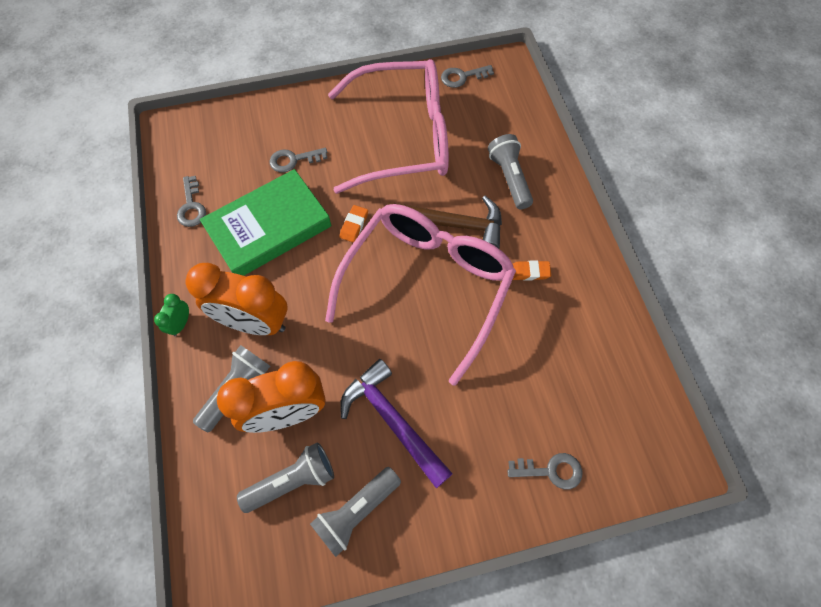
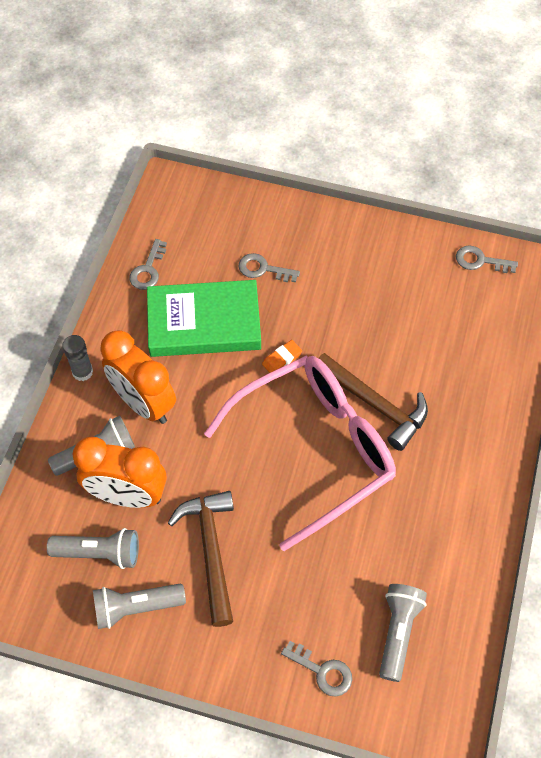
camera: 30 degrees right, 5 degrees down
(181, 324) = (82, 372): green clock -> grey glue stick
(393, 420) = (211, 551): purple hammer -> brown hammer
(403, 137) = (381, 296): pink glasses -> none
(509, 178) = (461, 387): grey flashlight -> grey flashlight (398, 632)
(529, 272) = (420, 487): orange eraser -> none

